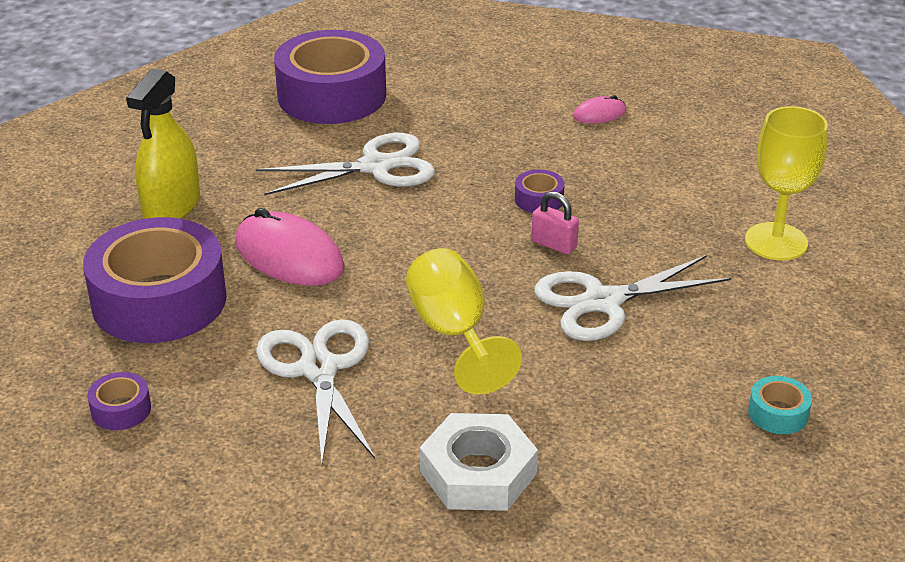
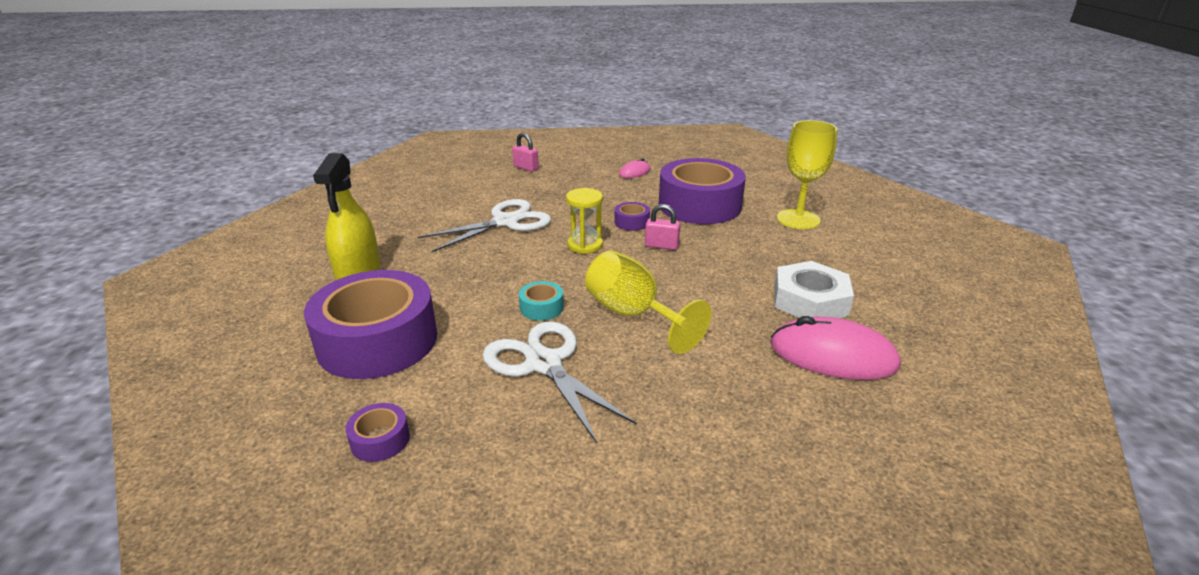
camera: 20 degrees left, 5 degrees down
(289, 256) = (472, 288): pink mouse -> pink mouse (833, 355)
(332, 95) = (449, 188): purple tape -> purple tape (699, 205)
(451, 78) = (526, 168): none -> pink padlock
(456, 223) = (585, 245): none -> yellow hourglass
(478, 472) = (726, 413): white nut -> white nut (810, 300)
(603, 302) = (721, 273): white scissors -> none
(778, 413) = (895, 318): turquoise tape -> turquoise tape (541, 307)

